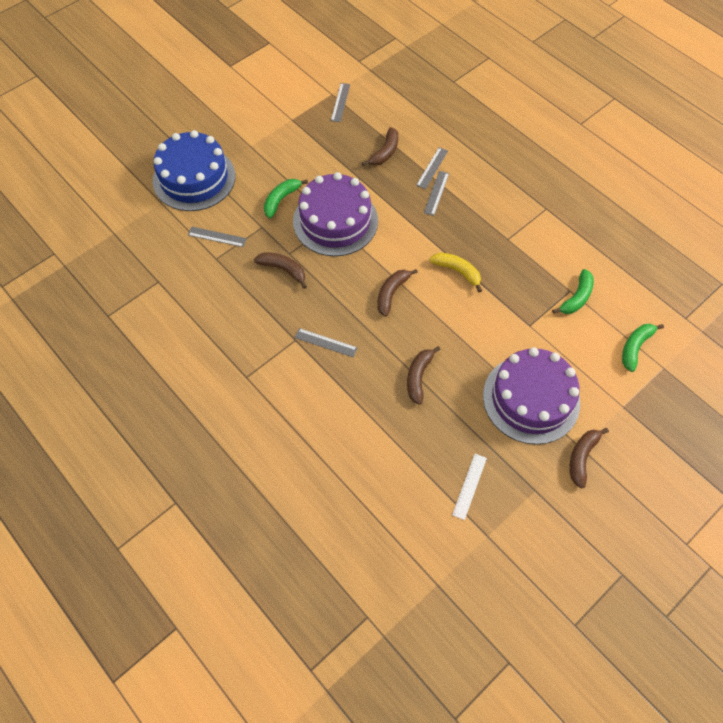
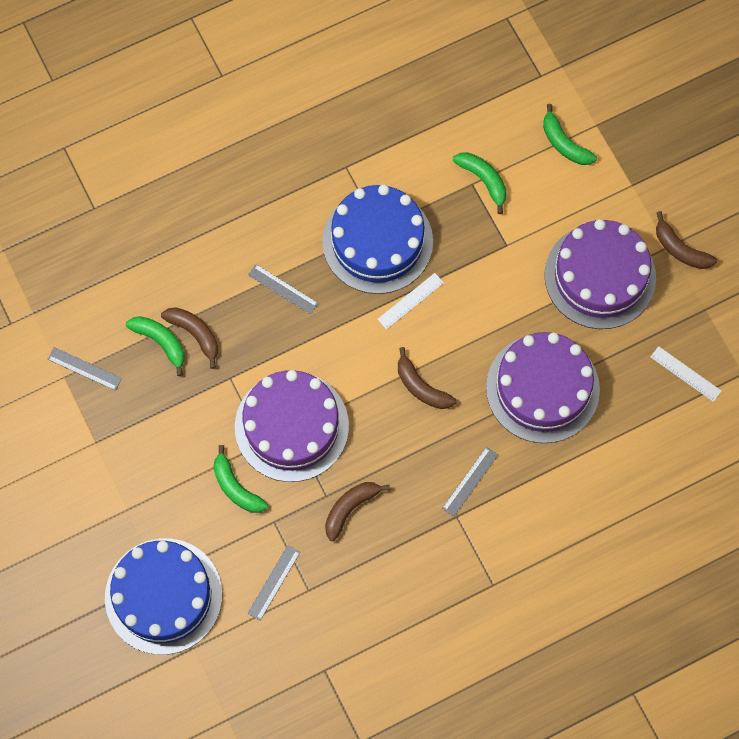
camera: 75 degrees left, 10 degrees up
(372, 136) = (161, 342): none -> green banana
(418, 377) = (542, 388): brown banana -> purple cake
(432, 168) = (240, 282): grey ruler -> none
(457, 271) = (410, 301): yellow banana -> white ruler
(496, 240) = (377, 241): none -> blue cake

